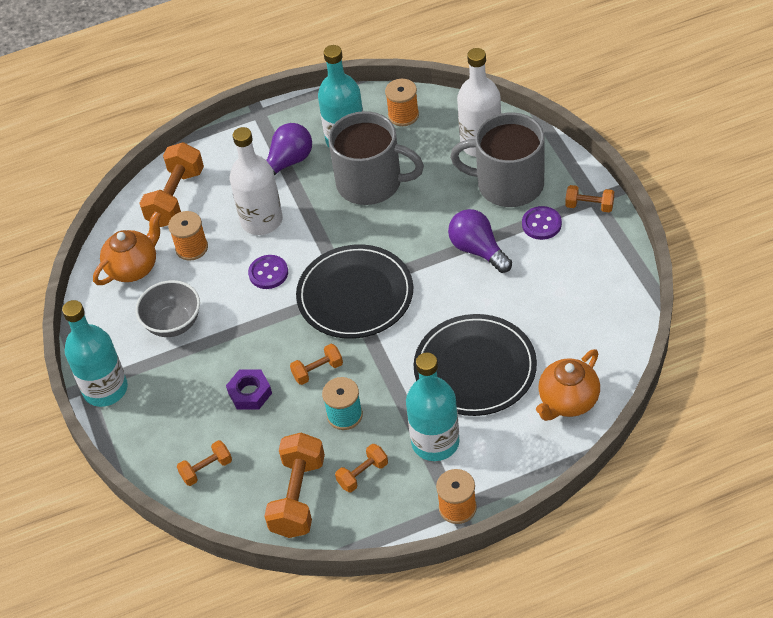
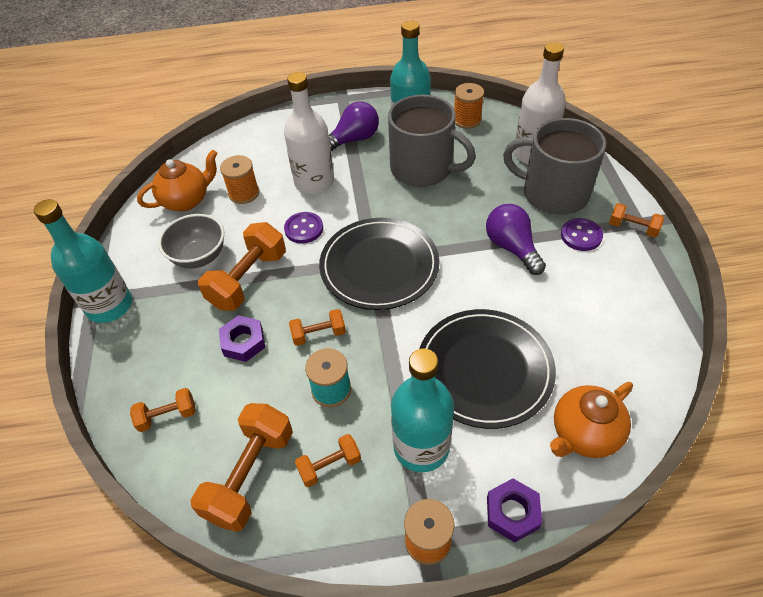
camera: 10 degrees right, 0 degrees up
(176, 198) = (247, 150): orange dumbbell -> orange dumbbell (248, 280)
(519, 473) = (512, 512): none -> purple nut

